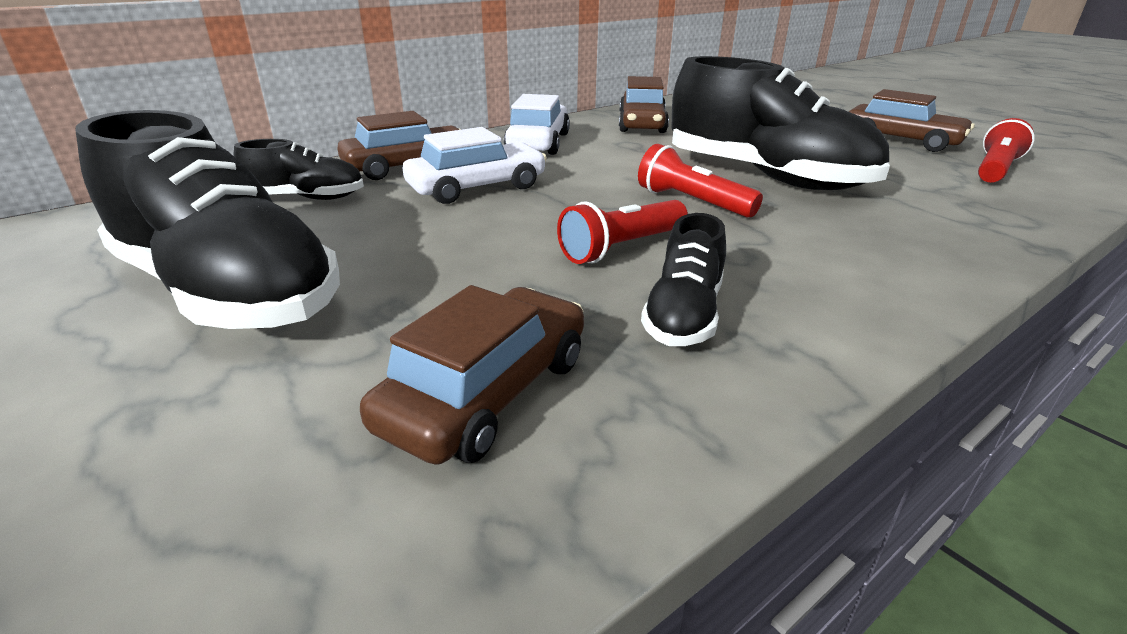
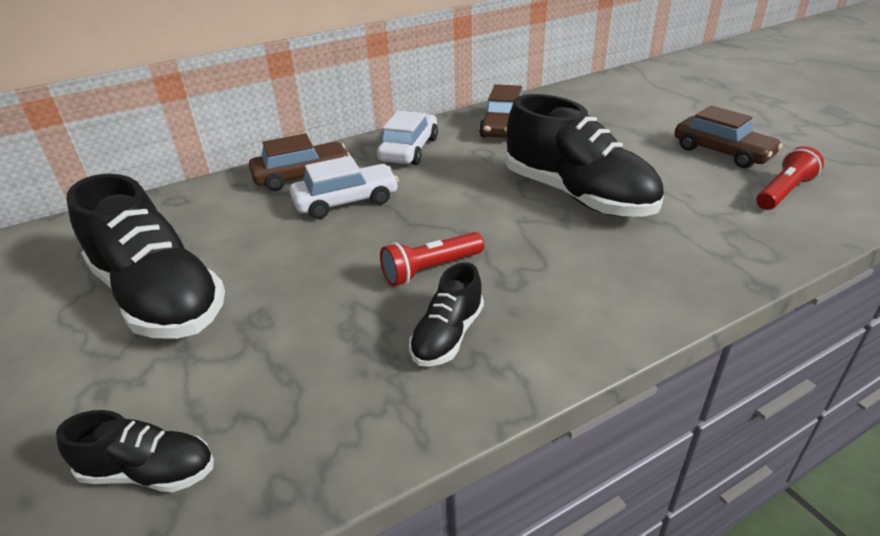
camera: 10 degrees right, 5 degrees up
(306, 198) = (223, 209): black shoe -> black shoe (149, 472)
(487, 392) = (299, 390): brown car -> none
(692, 202) = (504, 223): red flashlight -> none

